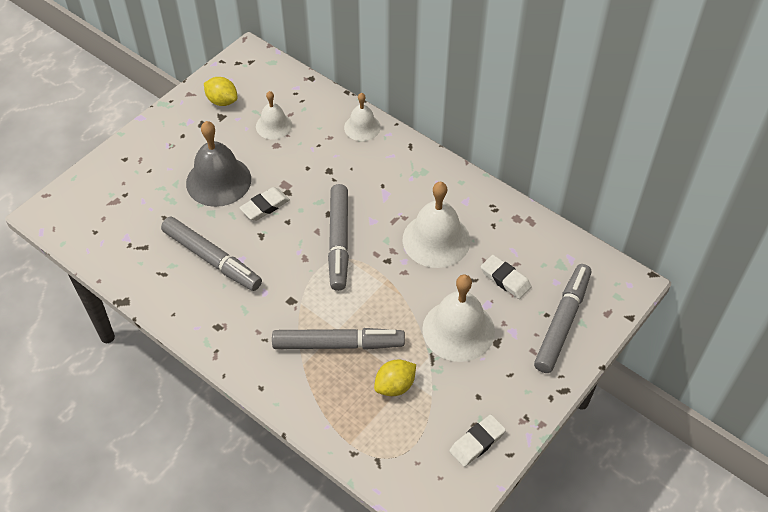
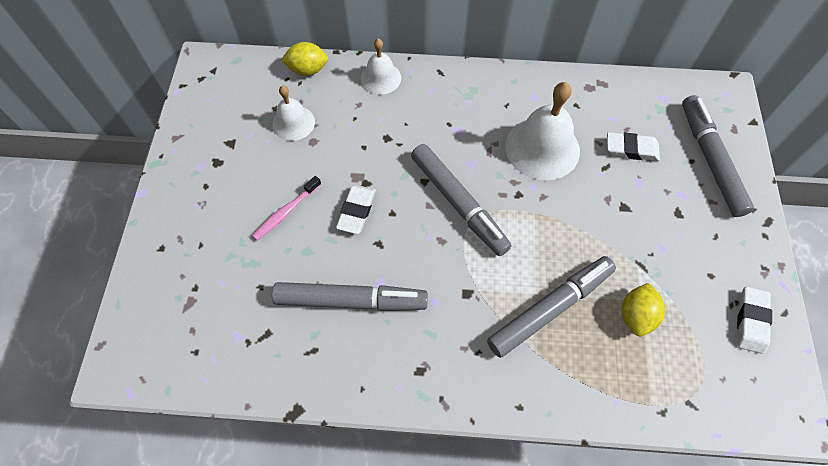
camera: 35 degrees left, 10 degrees up
(218, 181) = (286, 212): grey bell -> pink toothbrush
(222, 101) = (218, 126): yellow lemon -> yellow lemon (307, 70)
(458, 330) = (638, 222): white bell -> none

